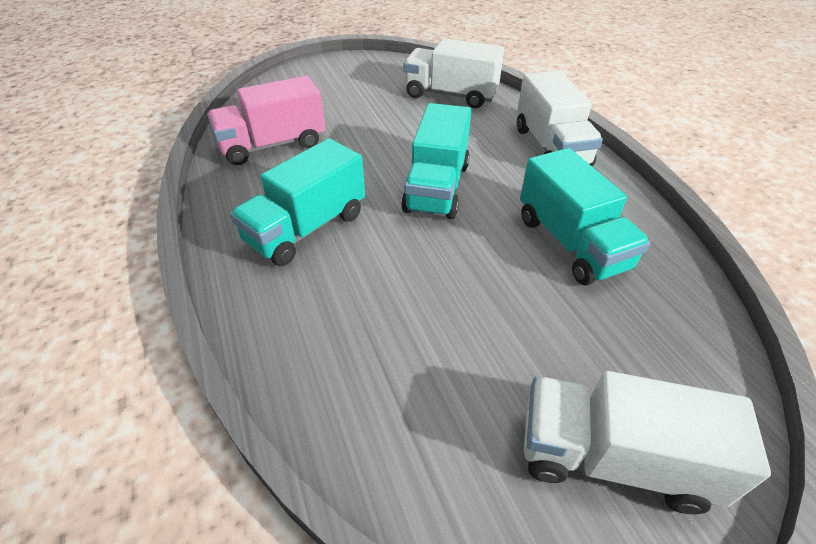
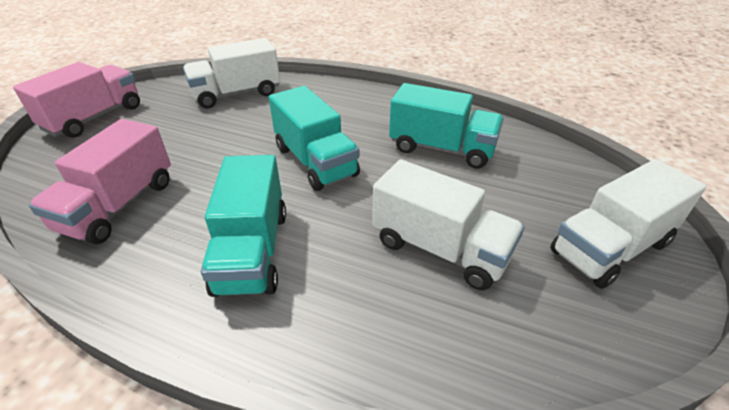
camera: 45 degrees left, 5 degrees down
(331, 70) = (94, 118): none -> pink truck
(551, 147) = (354, 98): white truck -> white truck (440, 248)

